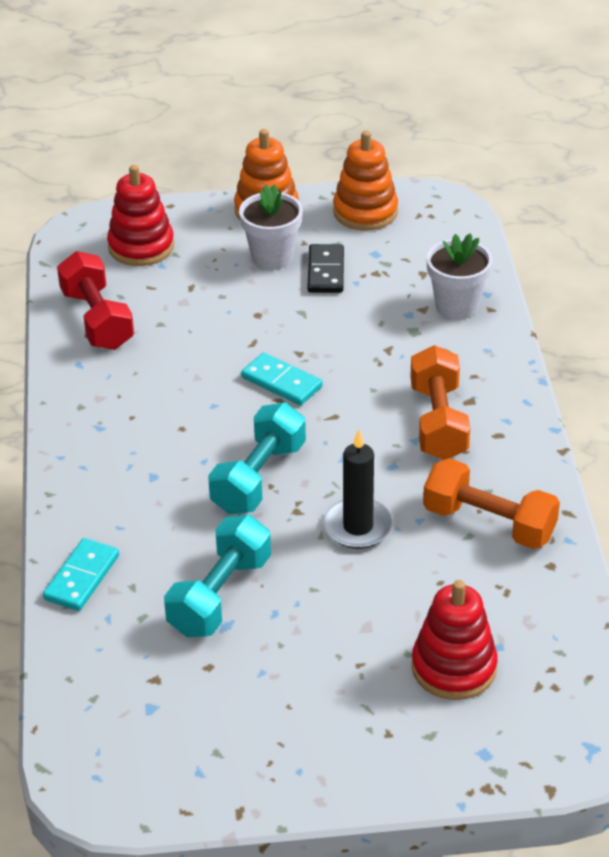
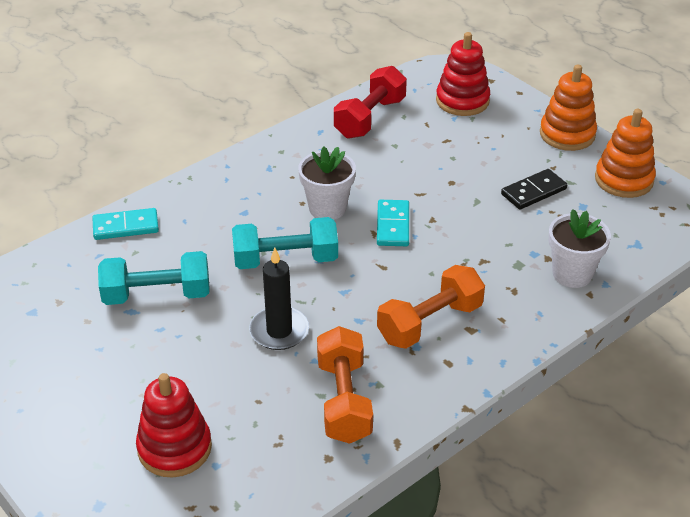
camera: 55 degrees right, 0 degrees up
(272, 257) = (520, 160): white flower pot -> white flower pot (327, 208)

